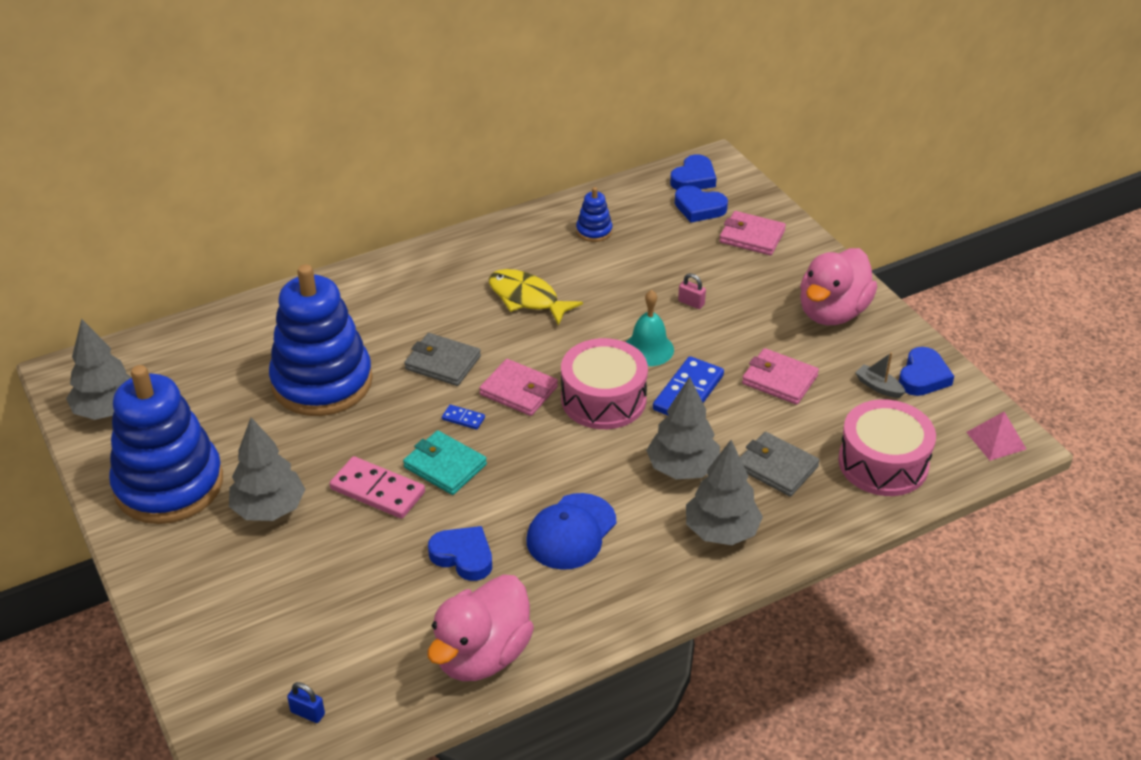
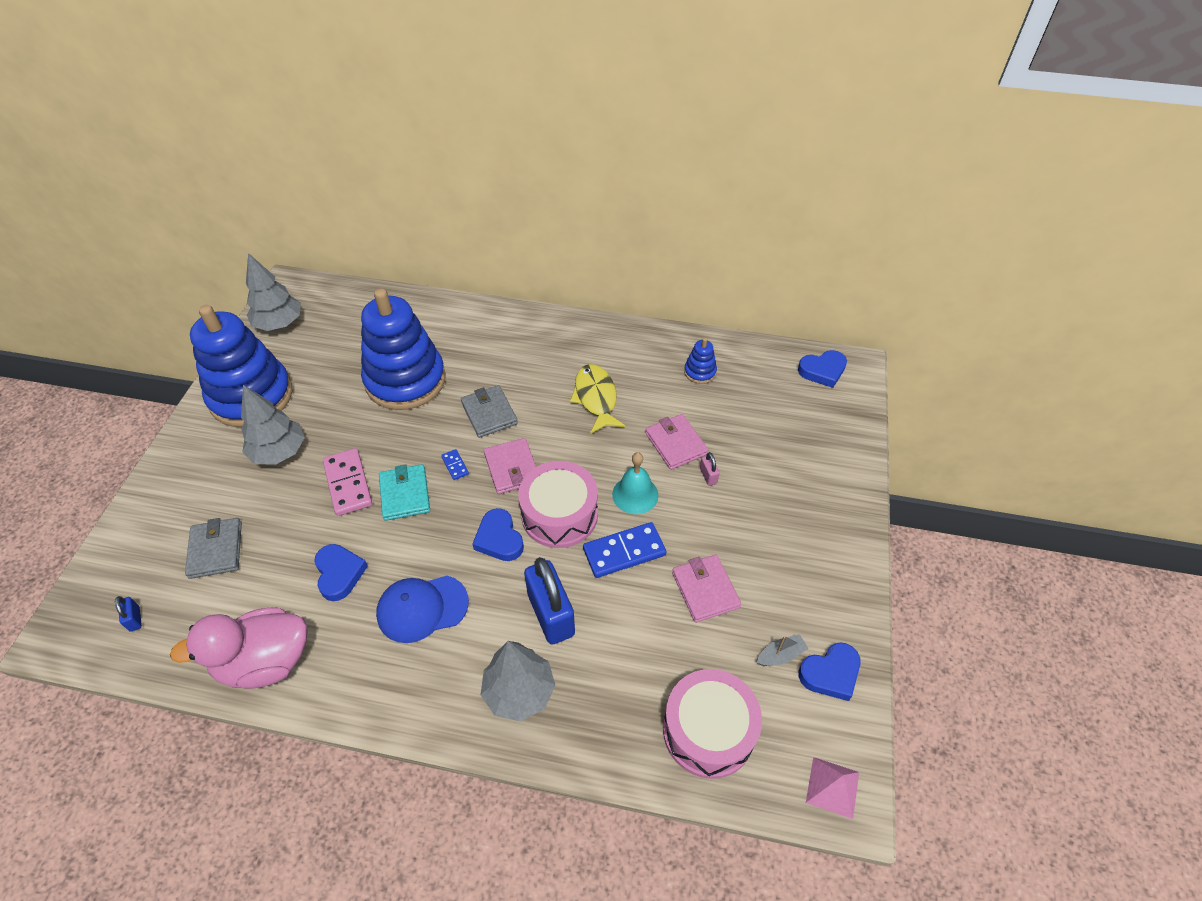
camera: 40 degrees right, 10 degrees up
(682, 468) = (551, 614): grey tree -> blue padlock
(699, 208) = (800, 398): blue heart -> blue heart (499, 539)
(752, 236) = (817, 448): pink wallet -> pink wallet (675, 444)
(776, 467) = (619, 667): grey wallet -> grey wallet (216, 550)
(832, 312) = (813, 558): pink duck -> none
(878, 387) = (780, 655): grey boat -> grey boat turned 75 degrees clockwise

